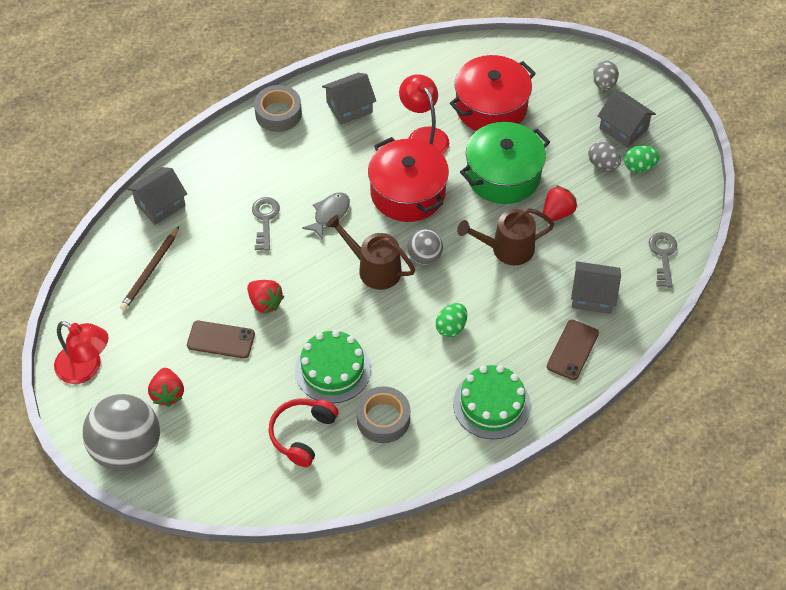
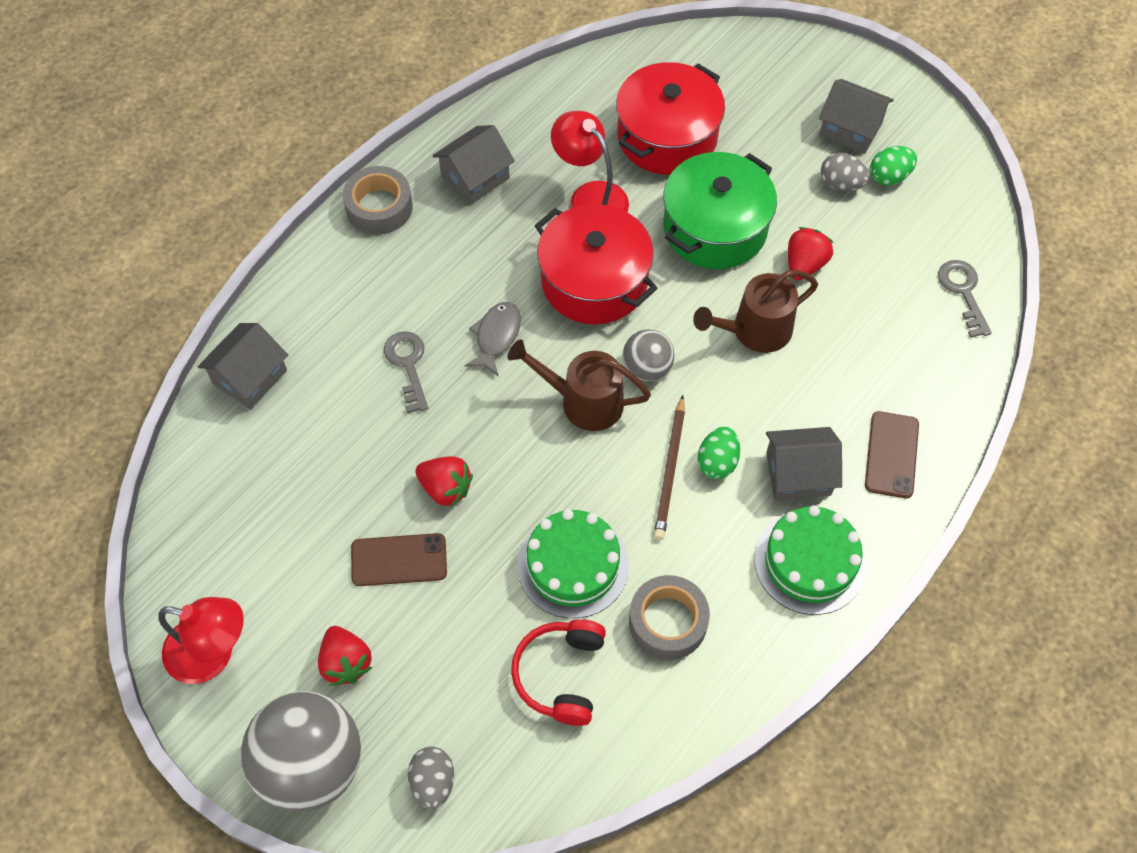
camera: 15 degrees left, 5 degrees up
(150, 271) = (265, 480): brown pencil -> brown pencil (670, 470)
(592, 296) = (891, 371): grey house -> grey house (798, 474)
(604, 84) = (804, 74): grey egg -> grey egg (433, 782)

